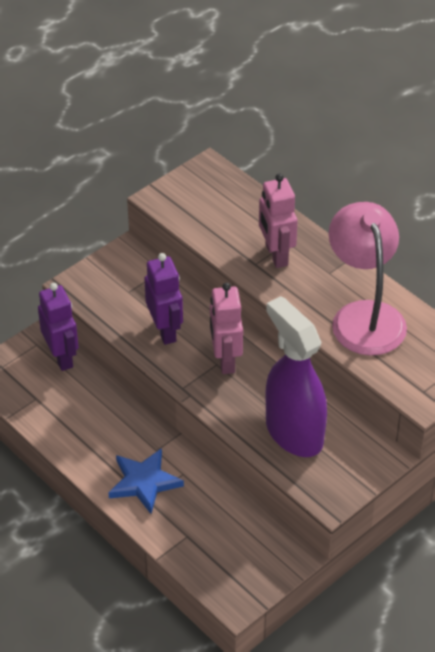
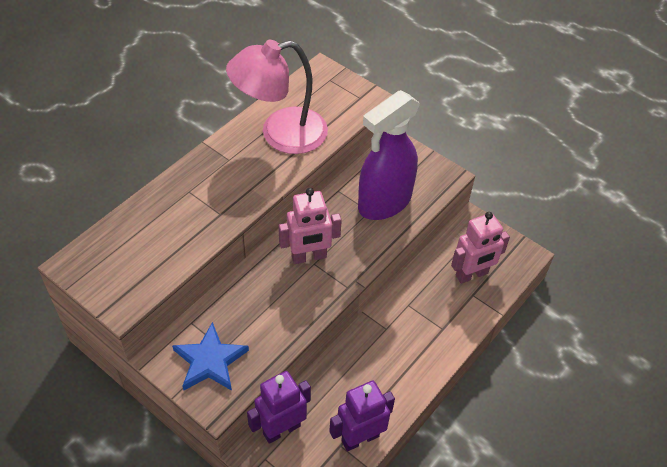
camera: 100 degrees left, 5 degrees up
(144, 482) = (425, 333): blue star -> blue star (210, 361)
(165, 331) = (276, 309): purple robot -> purple robot (360, 438)
(276, 255) = (208, 199): pink robot -> pink robot (472, 275)

